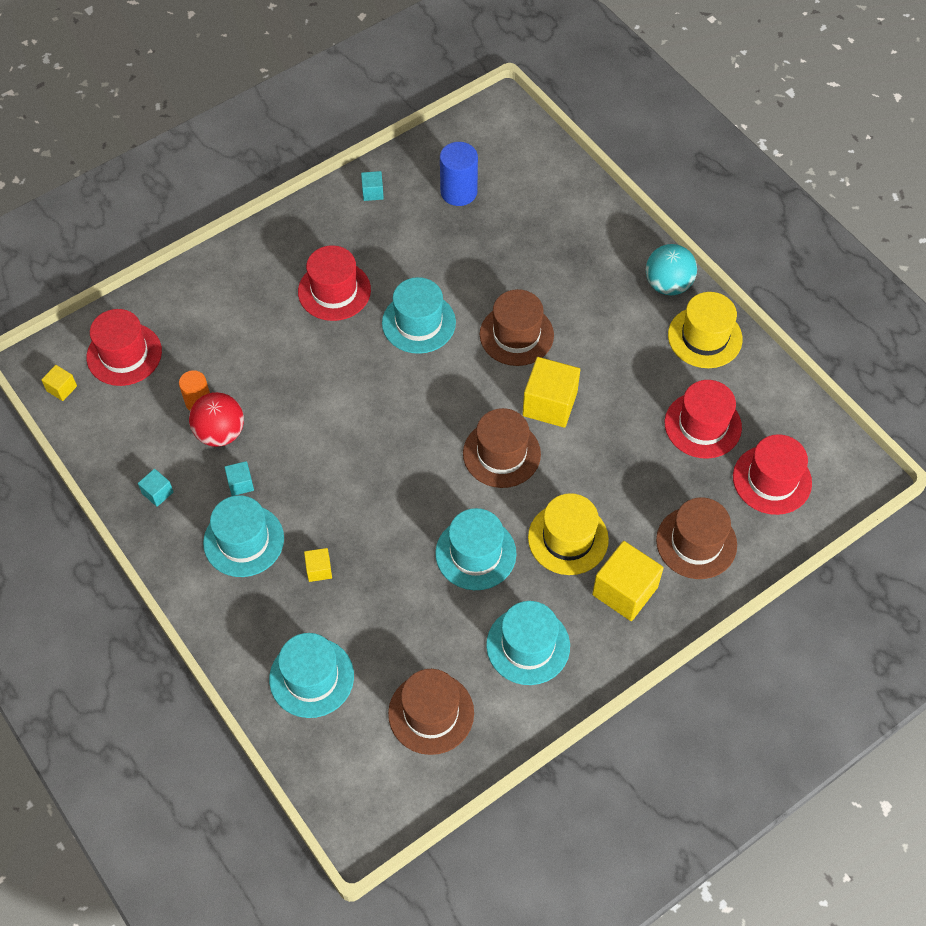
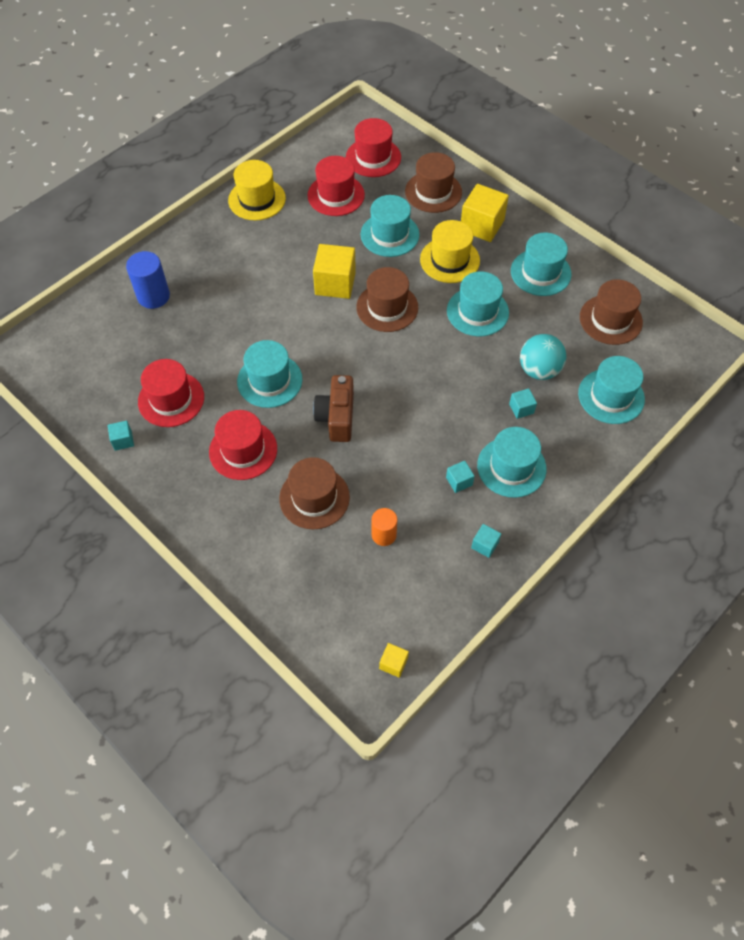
camera: 100 degrees left, 0 degrees up
(124, 354) = (343, 615): red hat -> red hat (171, 399)
(220, 433) = (412, 509): red ball -> none
(319, 570) = (521, 408): yellow cube -> turquoise cube
(354, 380) = (337, 417): none -> brown camera
(458, 192) = (119, 373): blue cylinder -> blue cylinder (153, 296)
(516, 335) = (272, 312): brown hat -> brown hat (314, 498)
(623, 476) = (390, 235): none -> turquoise hat
(668, 284) = (209, 224): turquoise ball -> turquoise ball (539, 370)

